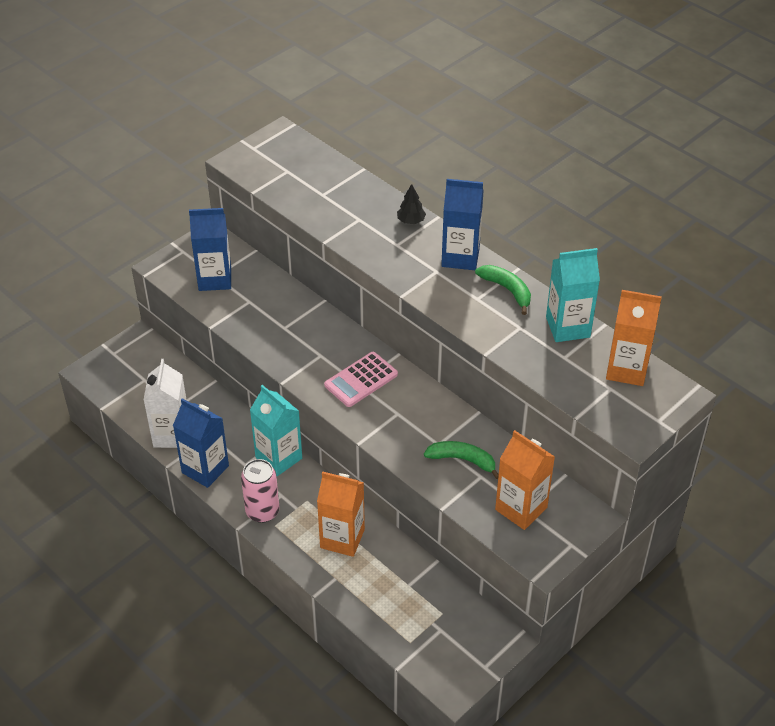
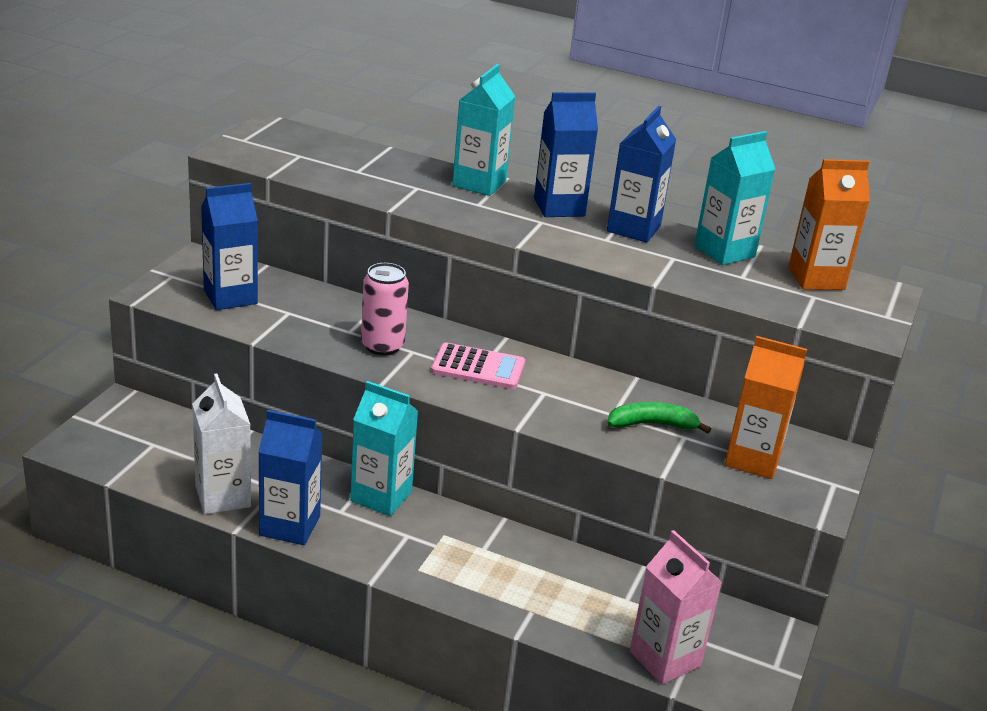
camera: 25 degrees left, 15 degrees down
(262, 511) = (393, 557): pink can -> pink can (382, 346)
(342, 538) = (514, 566): orange carton -> none
(361, 380) = (478, 367): pink calculator -> pink calculator turned 105 degrees counterclockwise
(408, 639) = (665, 659): none -> pink carton
(411, 221) = (479, 183): black tree -> turquoise carton
(507, 290) = (633, 229): green banana -> blue carton

